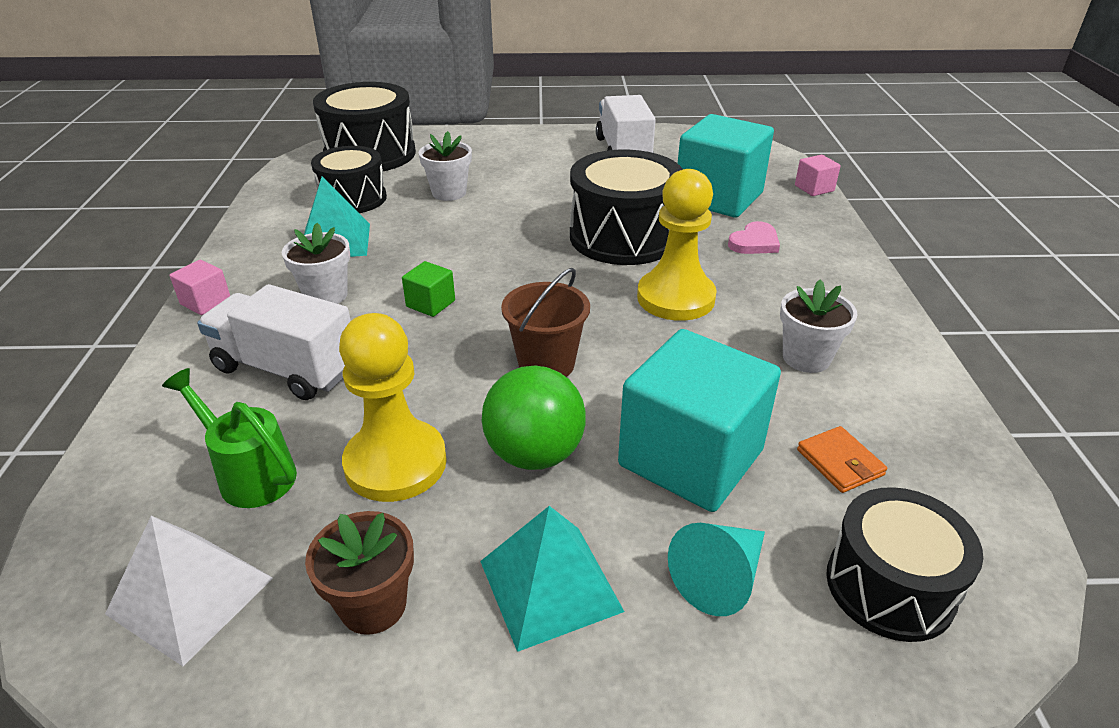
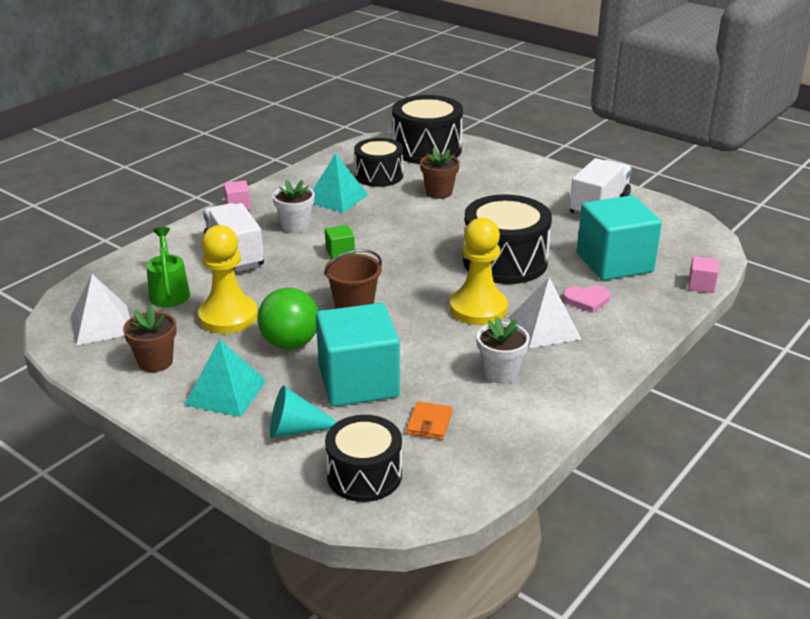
camera: 40 degrees right, 5 degrees down
(449, 193) = (439, 192): white flower pot -> brown flower pot
(765, 288) = (544, 328): none -> white pyramid

